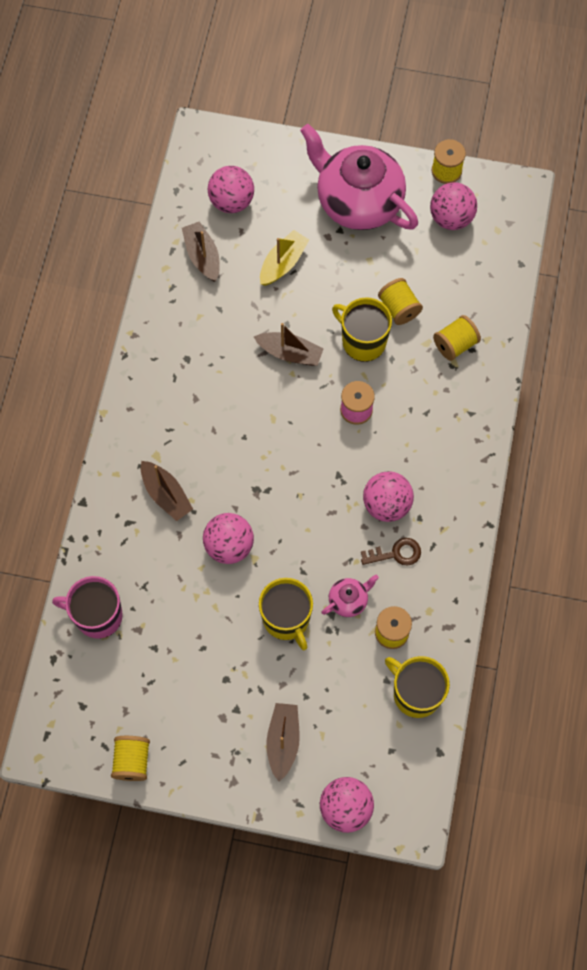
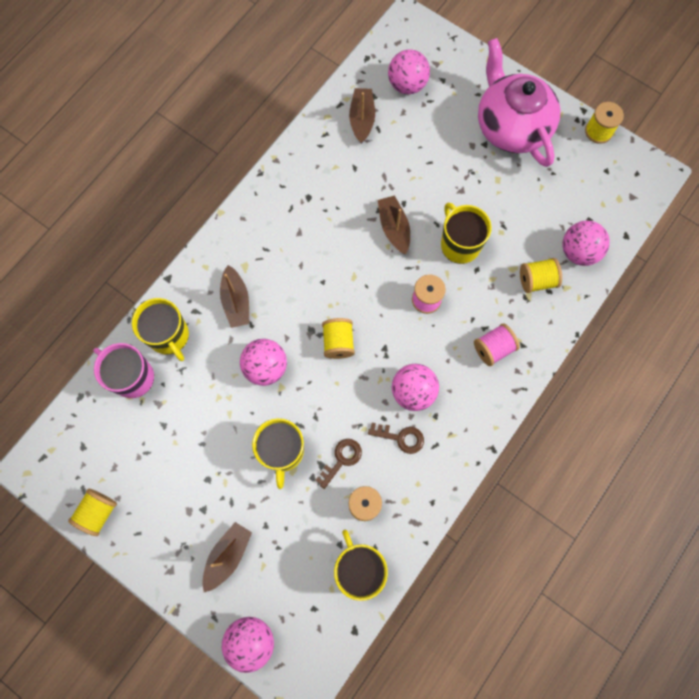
camera: 25 degrees right, 5 degrees up
(114, 558) = (169, 336): none -> yellow mug
(283, 263) = (424, 152): yellow boat -> none
(289, 353) = (394, 228): brown boat -> brown boat turned 150 degrees counterclockwise
(349, 600) = (341, 459): pink teapot -> brown key
(399, 308) = (503, 230): yellow spool -> yellow spool (338, 342)
(444, 429) = (493, 348): none -> pink spool
(451, 218) = (584, 172): pink ball -> pink ball (578, 252)

